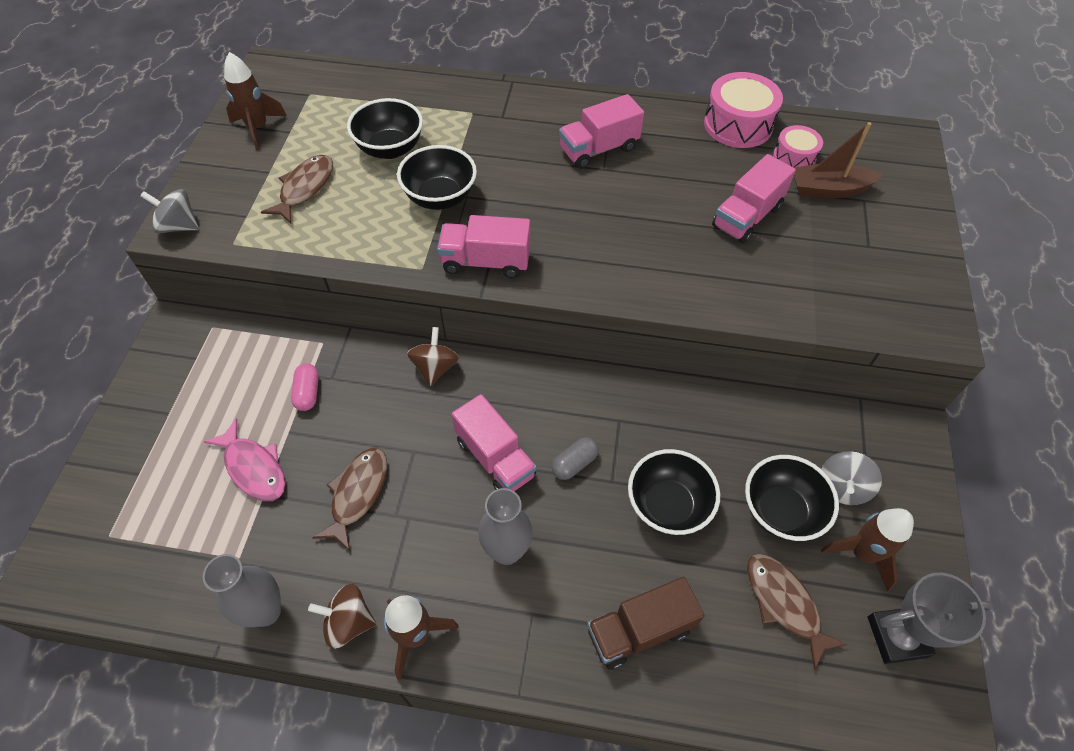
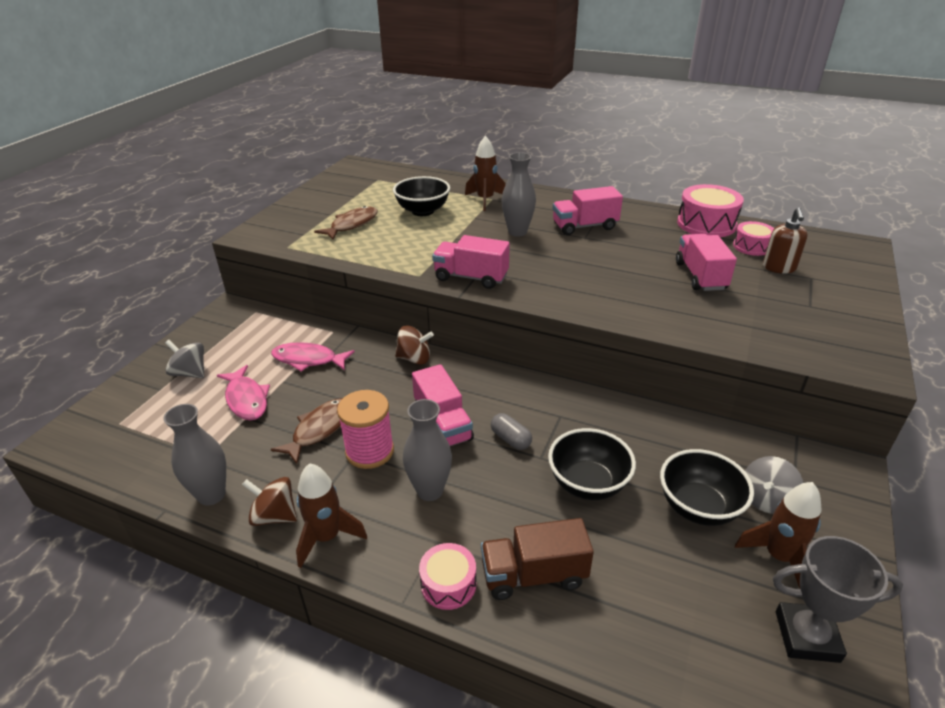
camera: 15 degrees right, 20 degrees down
(179, 226) = (254, 234): grey spinning top -> grey spinning top (190, 373)
(258, 128) = (333, 193): brown rocket -> brown rocket (485, 200)
(308, 393) = (308, 360): pink capsule -> pink fish
(425, 513) = (369, 451): none -> pink spool
(435, 367) = (414, 359): brown spinning top -> brown spinning top turned 75 degrees clockwise
(440, 197) = (449, 239): black bowl -> none
(520, 171) = (517, 232): none -> grey vase
(558, 662) = (448, 584): none -> pink drum
(574, 463) = (510, 439): grey capsule -> grey capsule turned 75 degrees clockwise
(747, 217) = (700, 276): pink truck -> pink truck turned 120 degrees clockwise
(784, 603) = (687, 582): brown fish -> none
(828, 189) = (779, 268): brown boat -> brown soap dispenser

